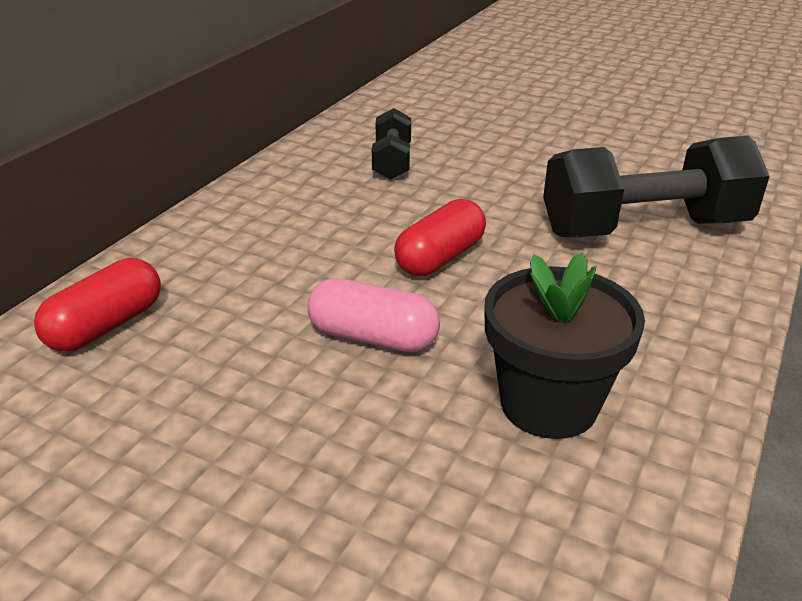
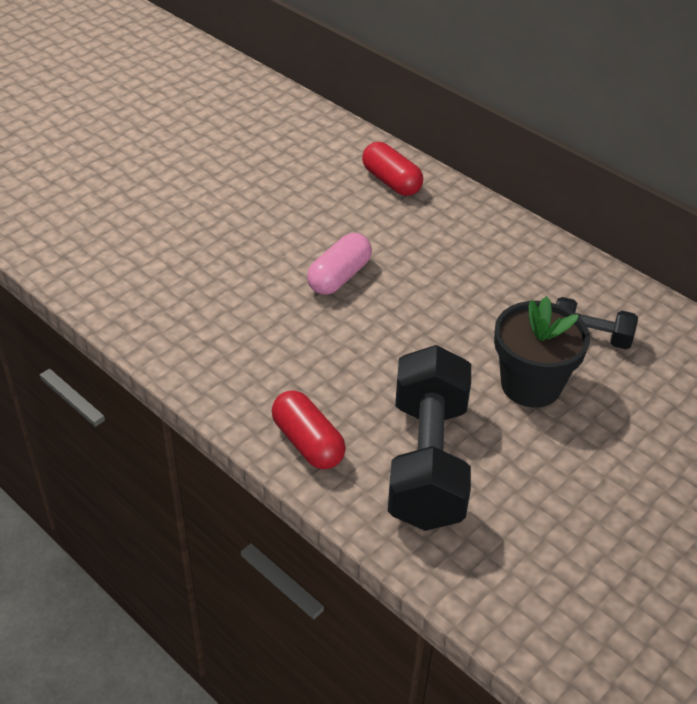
camera: 105 degrees right, 10 degrees up
(440, 258) = (420, 327): red capsule -> red capsule (308, 443)
(548, 404) = (248, 331): black flower pot -> black flower pot (531, 385)

